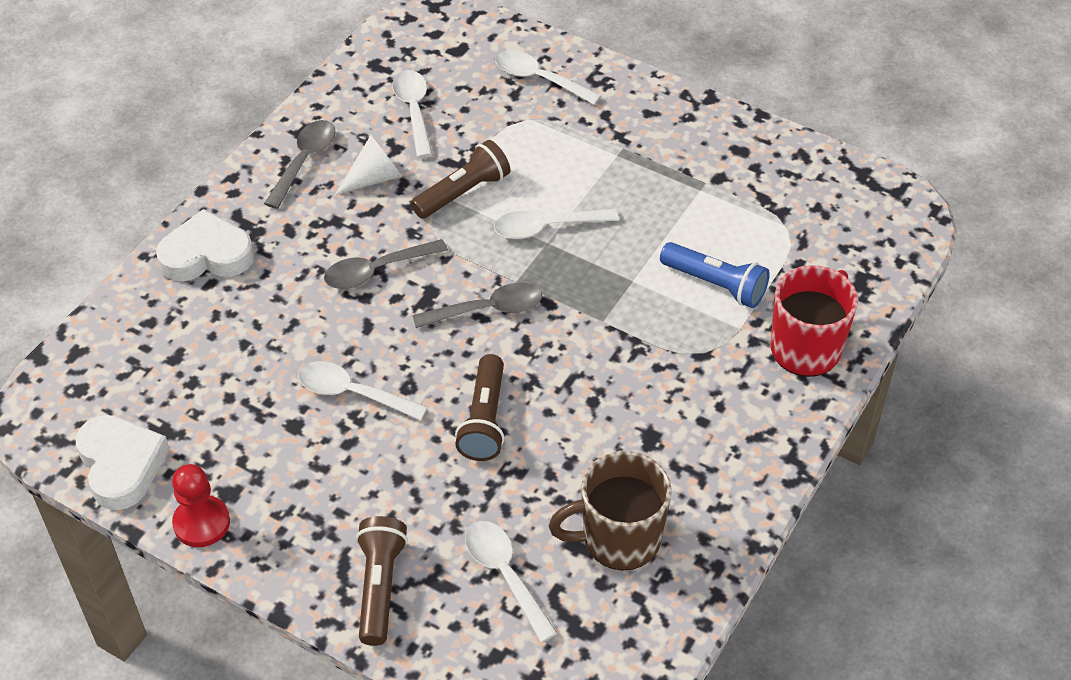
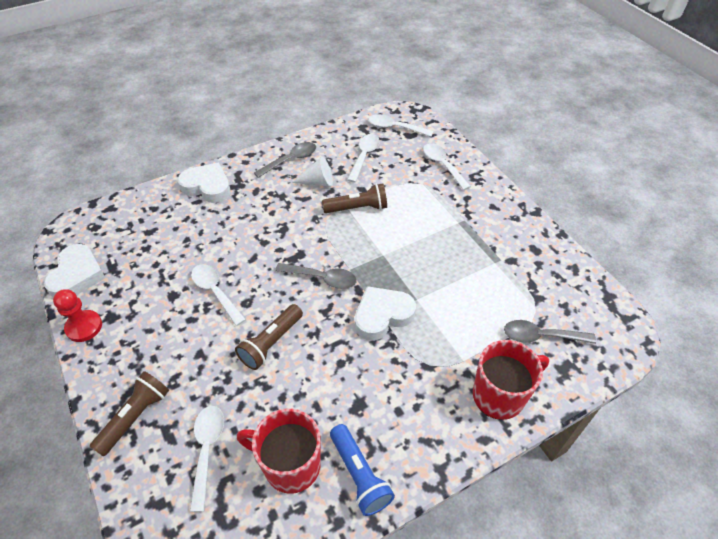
camera: 30 degrees right, 0 degrees up
(376, 270) = (281, 230): grey spoon -> grey spoon (541, 336)
(546, 227) = (388, 246): white spoon -> white spoon (395, 128)
(603, 321) = (382, 315): none -> white heart
(619, 539) = (290, 465): brown mug -> red mug
(715, 285) = (466, 325): blue flashlight -> blue flashlight (359, 475)

